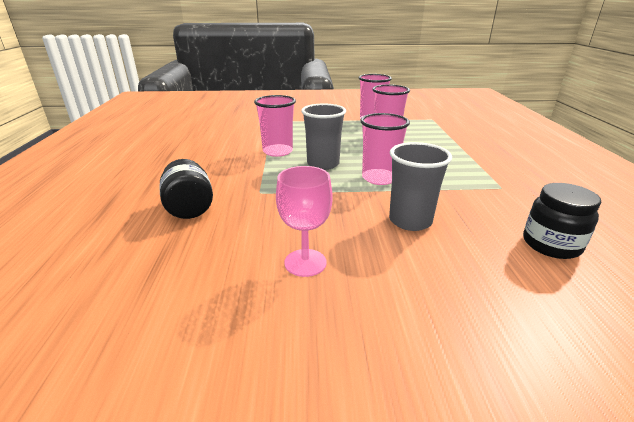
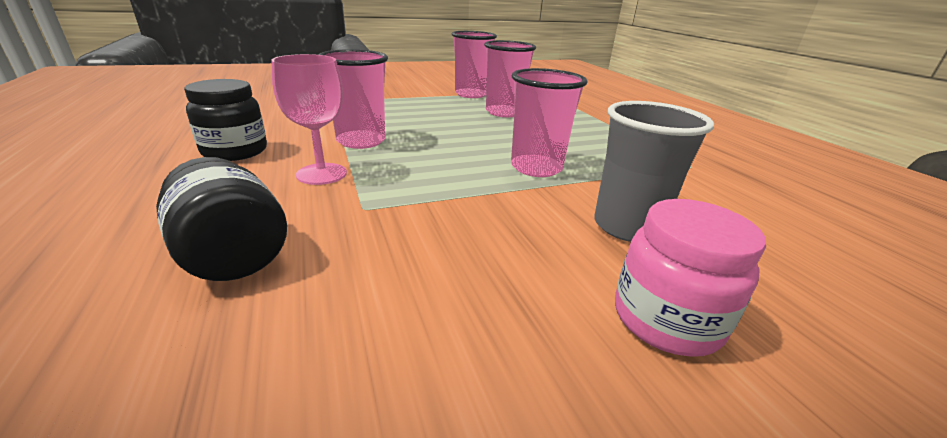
camera: 20 degrees left, 0 degrees up
(305, 262) = (522, 335): pink goblet -> pink goblet (321, 174)
(323, 164) = (442, 154): grey cup -> none
(388, 270) = (666, 320): none -> pink jar
(551, 245) = (820, 236): black jar -> black jar (235, 151)

